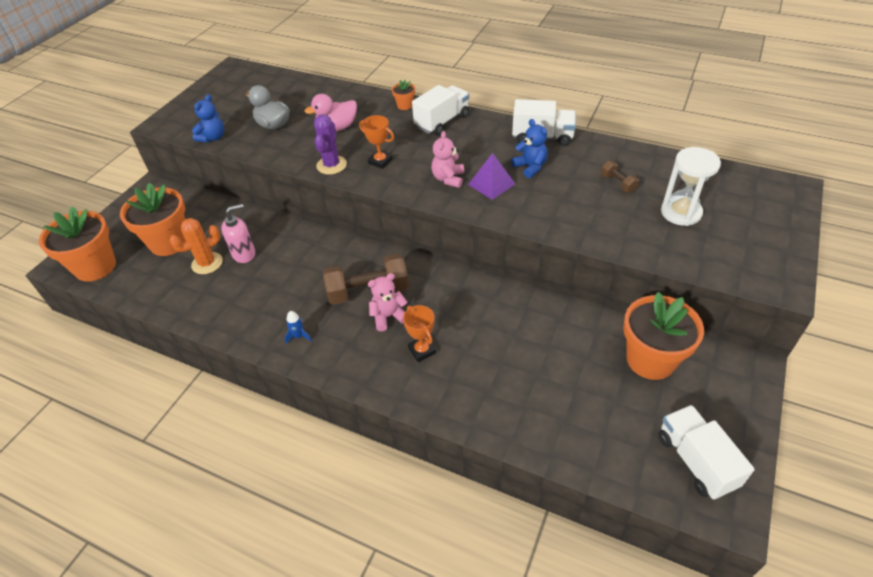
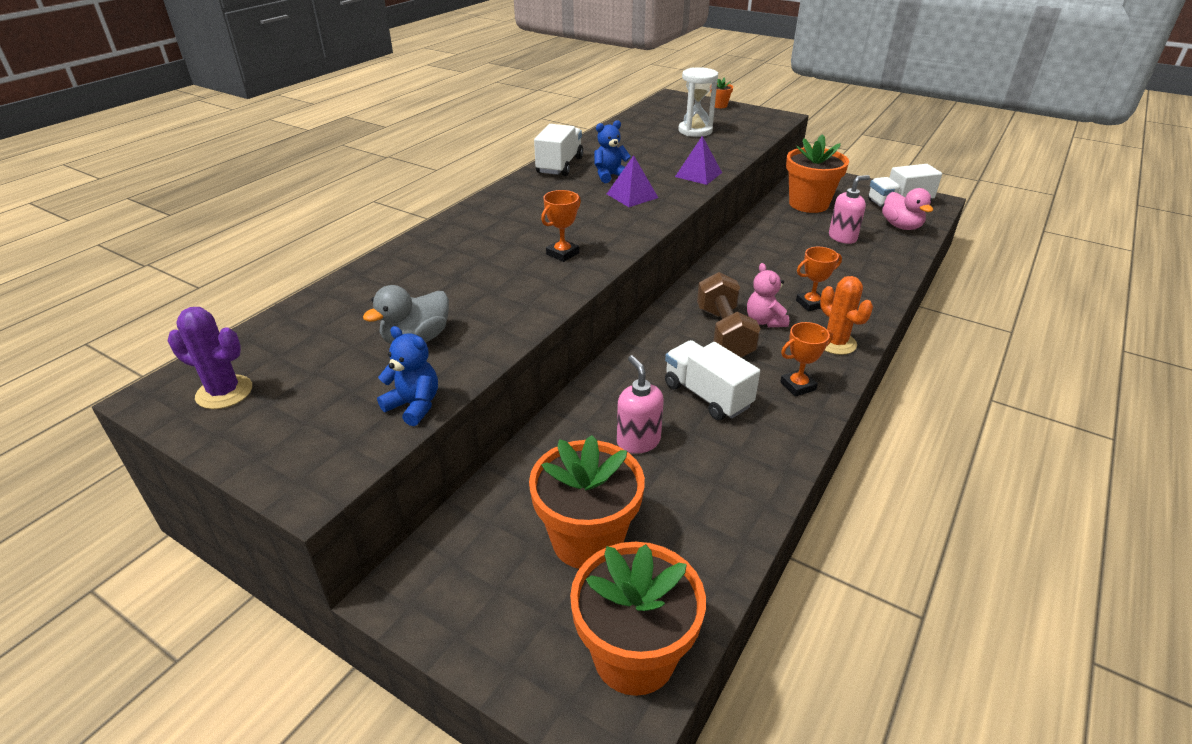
camera: 85 degrees left, 10 degrees down
(207, 263) = (652, 483): orange cactus -> orange cactus (835, 343)
(298, 336) = (798, 386): blue rocket -> orange trophy
(331, 165) = (555, 288): purple cactus -> purple cactus (224, 392)
(337, 128) = (463, 282): pink duck -> pink duck (901, 226)
(405, 105) = (441, 232): orange flower pot -> orange flower pot (719, 105)
(442, 122) = (496, 212): white truck -> white truck (707, 395)
(448, 179) = (615, 216): pink teddy bear -> none
(555, 221) = (698, 174): none -> purple pyramid
(570, 387) = (842, 237): none -> pink soap dispenser
(618, 183) = (649, 145): brown dumbbell -> none

